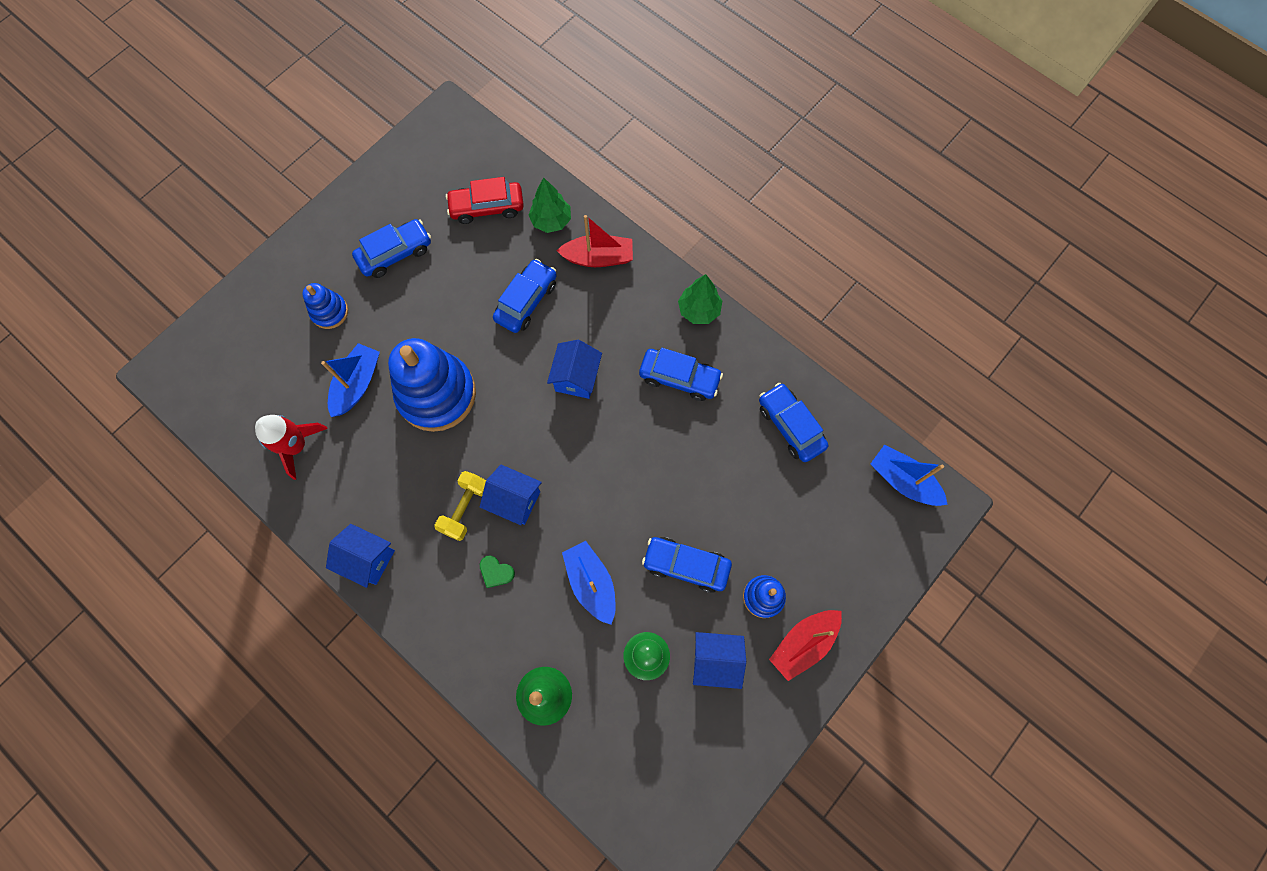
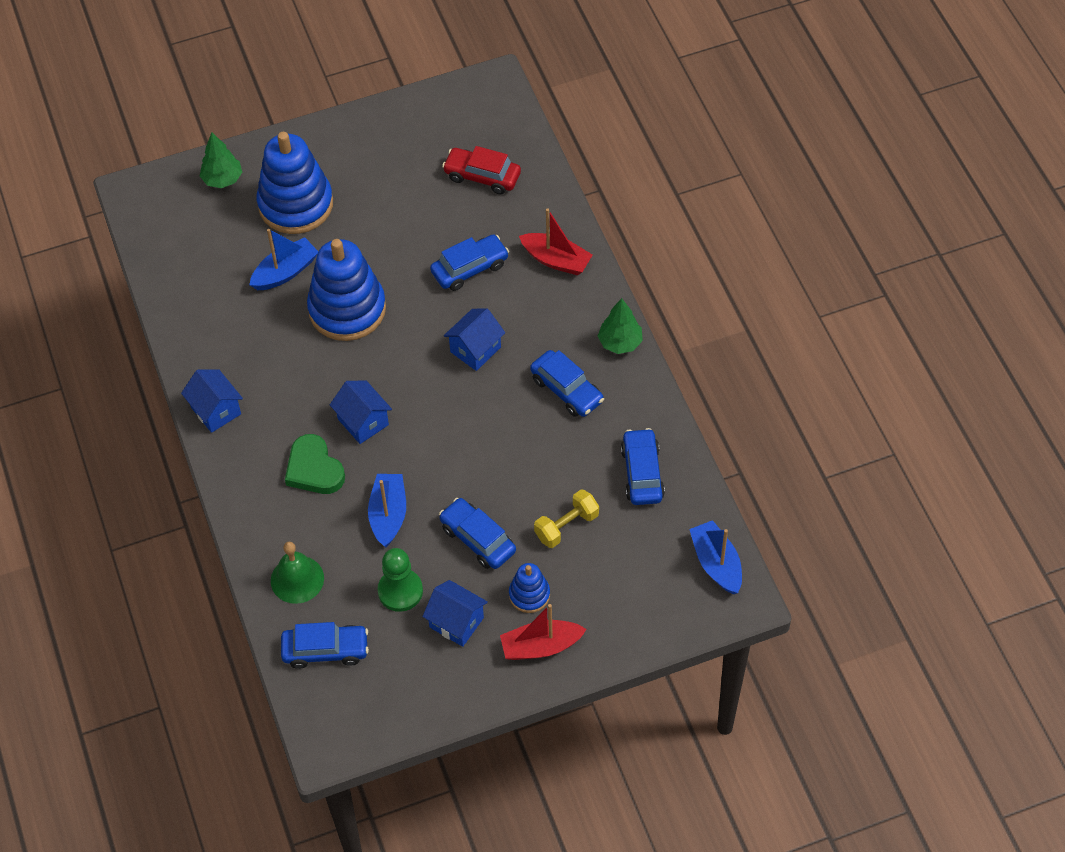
camera: 30 degrees right, 15 degrees down
(296, 446) = (208, 298): red rocket -> none
(329, 312) = (296, 204): blue stacking toy -> blue stacking toy, size x2.05
(395, 253) = (379, 181): blue car -> blue car (325, 650)
(465, 508) = (318, 409): yellow dumbbell -> yellow dumbbell (566, 526)
(496, 572) = (314, 469): green heart -> green heart, size x1.94
(551, 221) = (533, 211): green tree -> green tree (222, 179)

